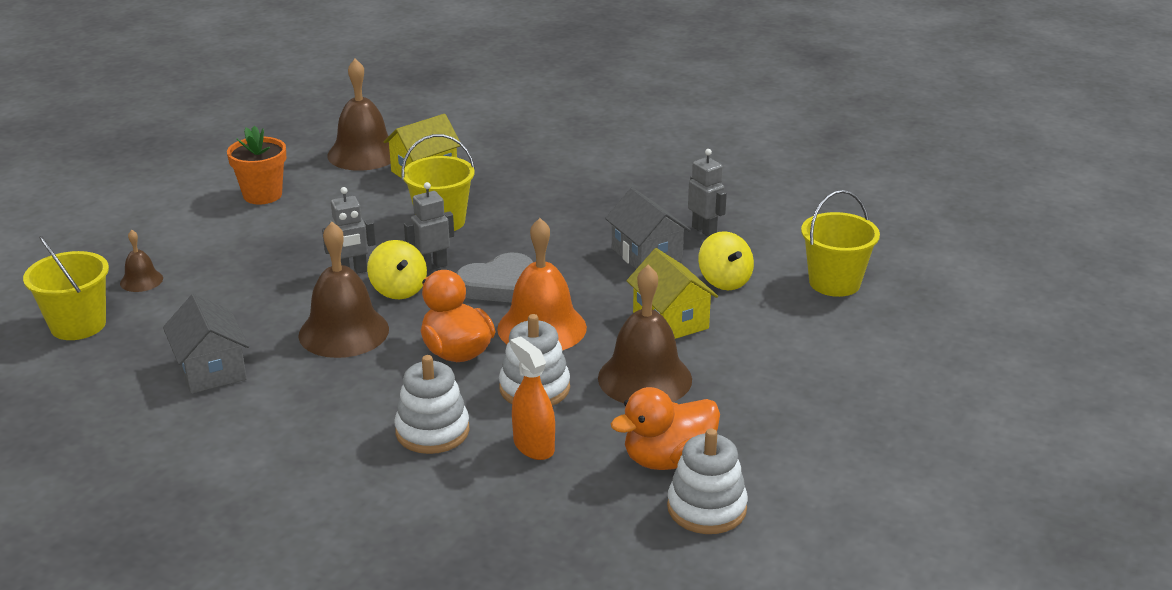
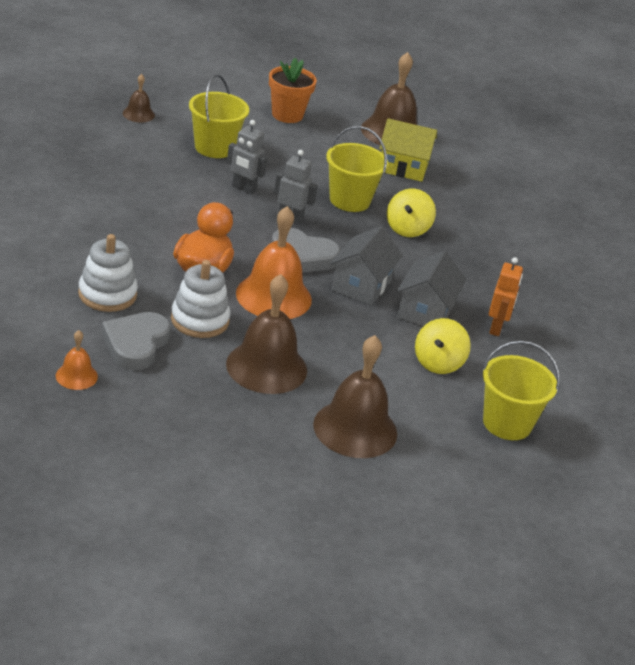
camera: 45 degrees right, 5 degrees up
(78, 325) = (69, 113): yellow bucket -> yellow bucket (214, 147)
(211, 370) = (78, 181): grey house -> grey house (361, 285)
(343, 332) = (173, 214): brown bell -> brown bell (355, 429)
(398, 290) = (246, 216): yellow spinning top -> yellow spinning top (407, 229)
(533, 446) = (136, 344): orange spray bottle -> grey heart
(548, 508) = (76, 376): none -> orange bell
(668, 459) = (183, 412): orange duck -> none
(670, 320) = (353, 354): yellow house -> none
(704, 230) = (496, 328): grey robot -> orange robot
(706, 508) = (146, 450): white stacking toy -> none

